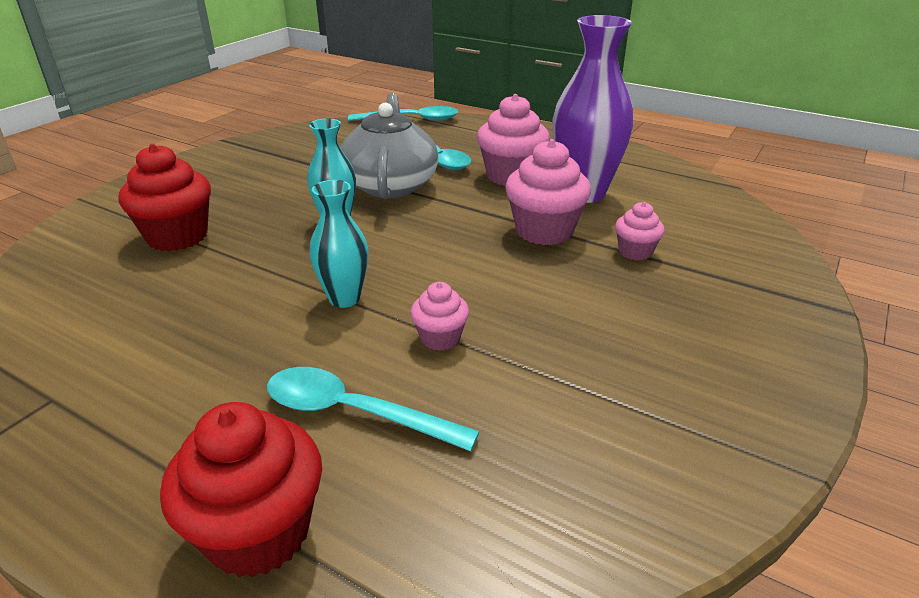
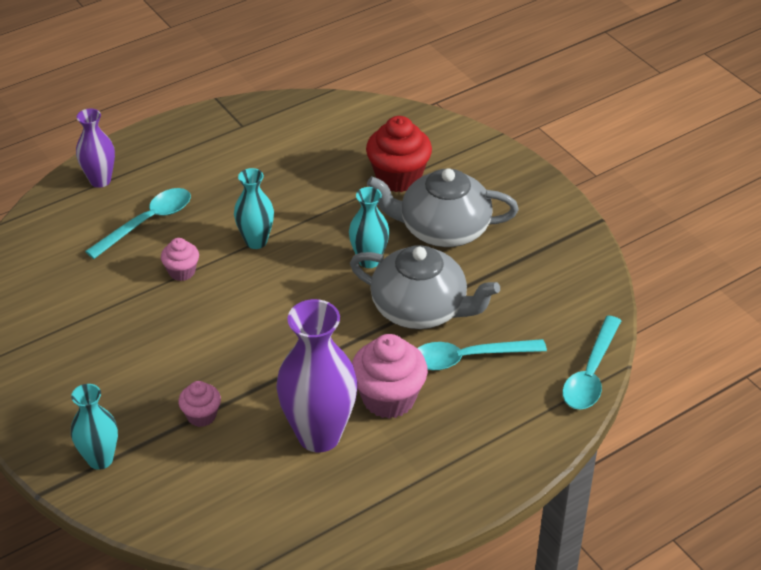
camera: 115 degrees right, 10 degrees up
(258, 532) = (100, 180): red cupcake -> purple vase
(265, 196) = (442, 229): none -> grey teapot
(544, 231) = (271, 375): pink cupcake -> none
(762, 291) = (100, 459): none -> turquoise vase

